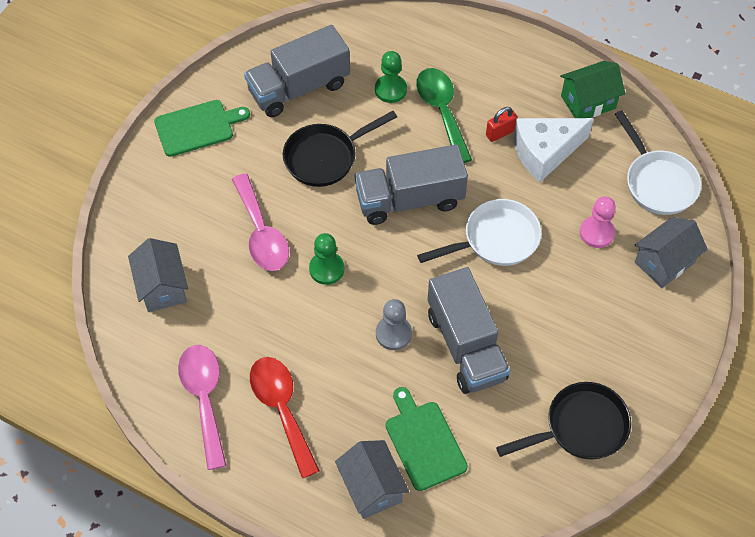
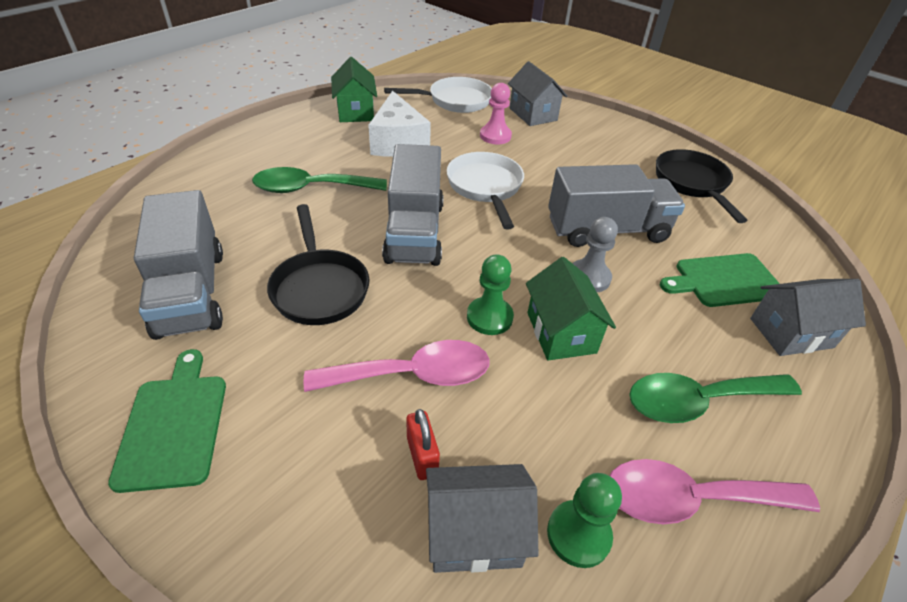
camera: 80 degrees left, 15 degrees down
(282, 409) = (698, 401): red spoon -> green spoon
(324, 317) = (561, 332): none -> green house
(390, 90) = (255, 217): green pawn -> green pawn (578, 534)
(500, 133) = (361, 160): red padlock -> red padlock (422, 456)

